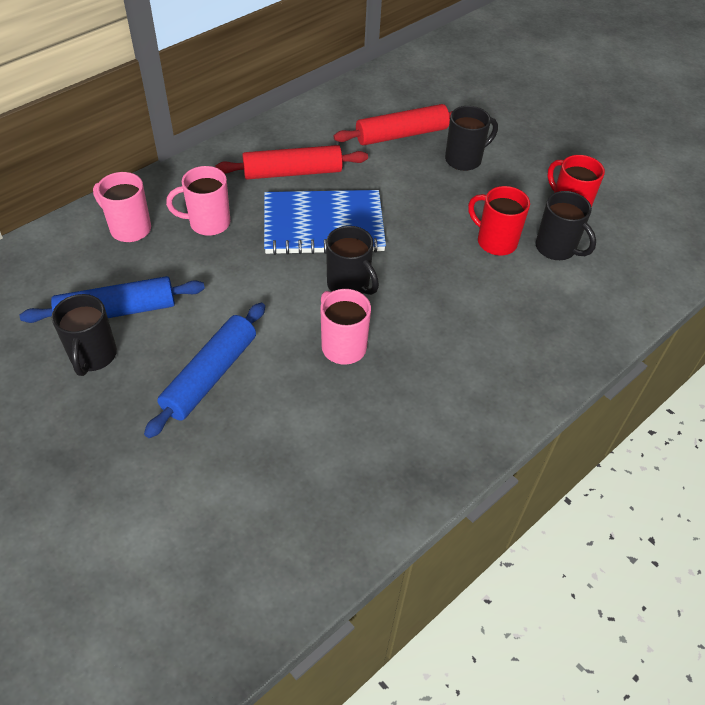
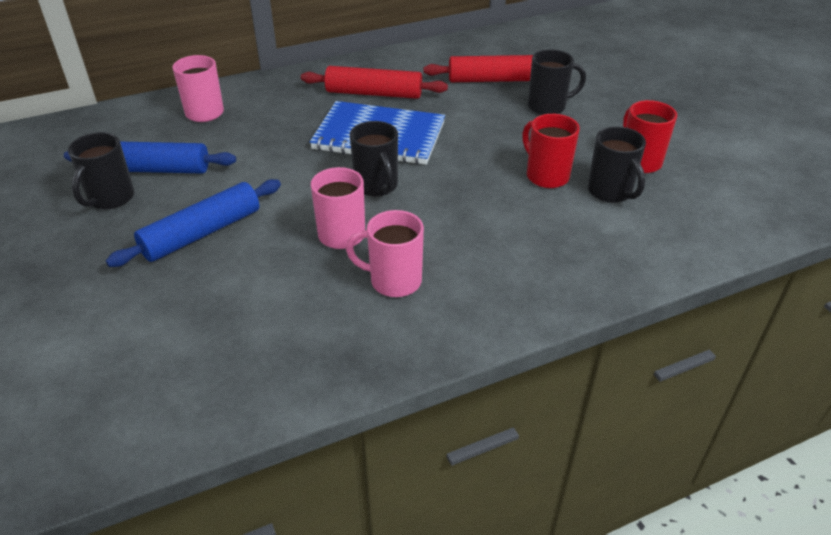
camera: 20 degrees right, 10 degrees down
(208, 223) = (274, 119): pink mug -> pink mug (393, 281)

